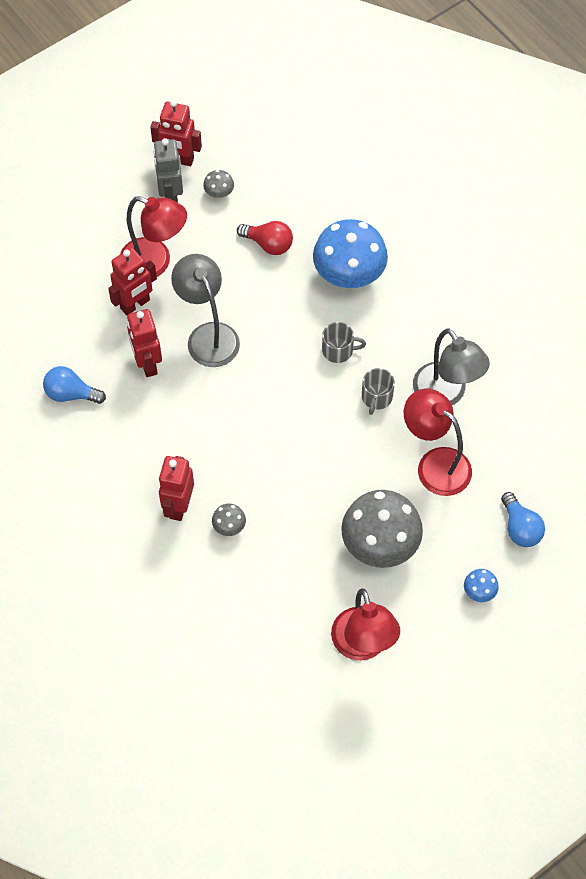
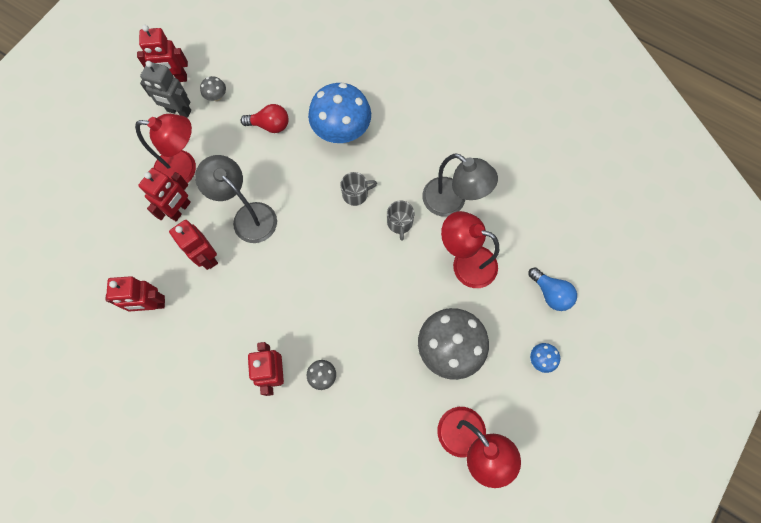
camera: 20 degrees left, 10 degrees up
(71, 394) = (152, 304): blue light bulb -> red robot
(170, 197) = (179, 111): grey robot -> grey robot turned 45 degrees counterclockwise

